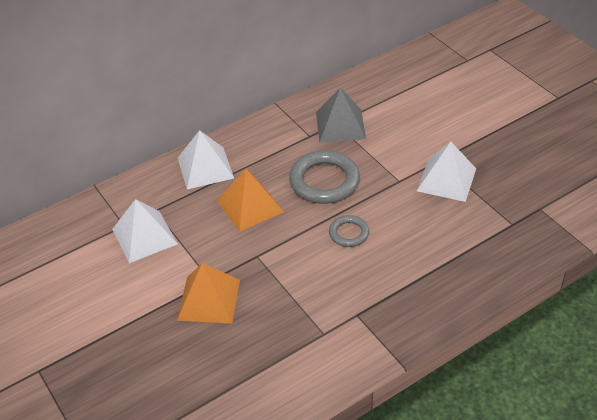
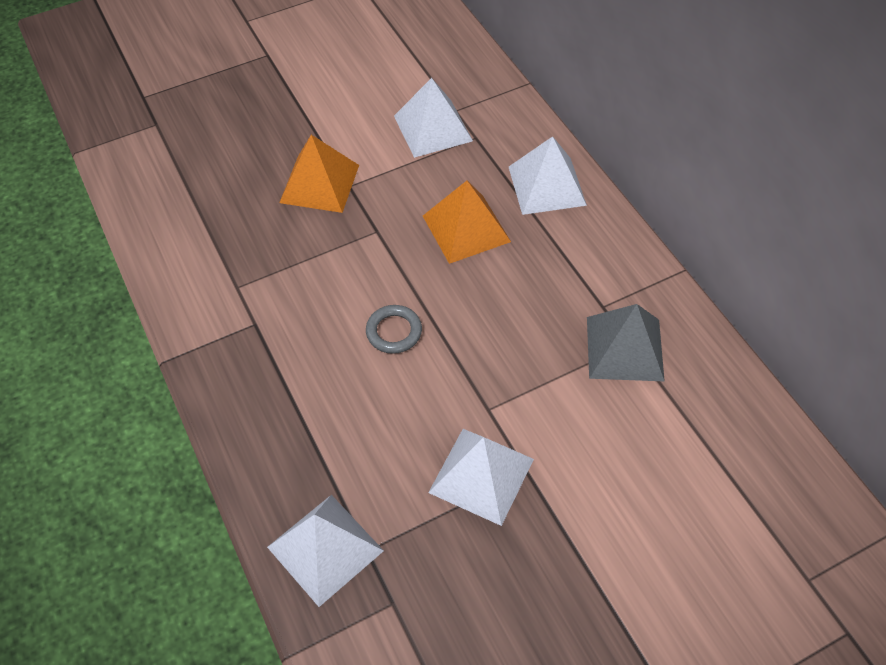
camera: 95 degrees right, 10 degrees up
(324, 181) = (501, 314): grey ring -> none
(518, 244) = (325, 549): none -> white pyramid

